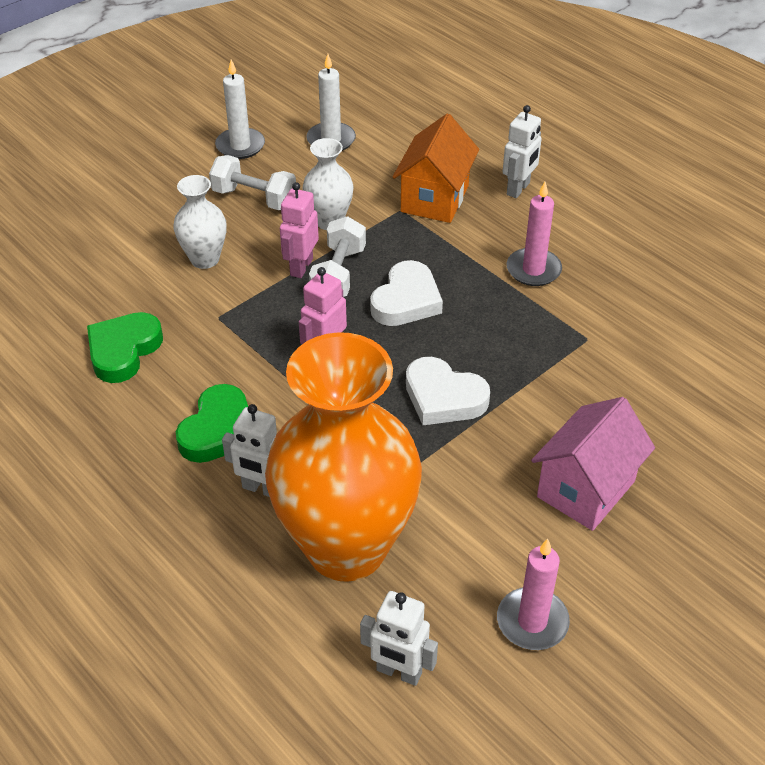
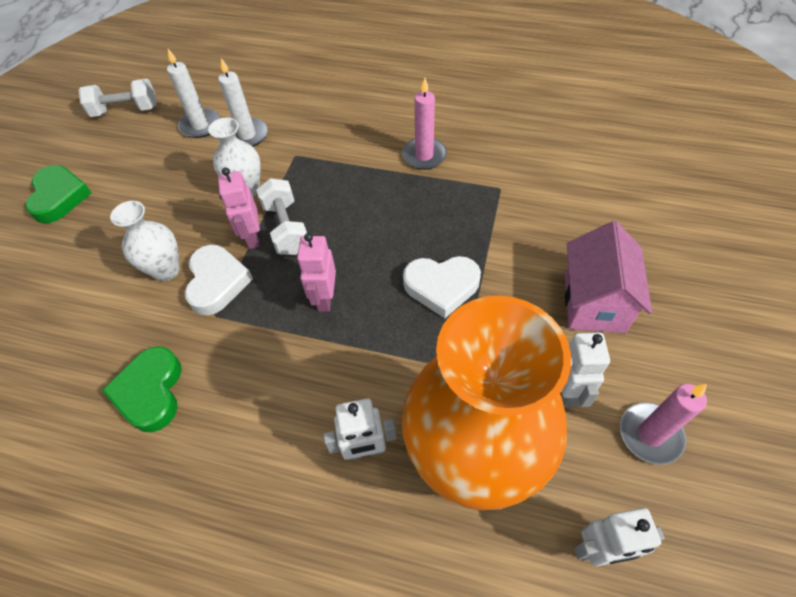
camera: 30 degrees left, 10 degrees up
(218, 430) = (289, 418): green heart -> green heart (59, 197)
(240, 146) = (129, 161): white candle -> white candle (247, 135)
(254, 198) = (172, 199): white dumbbell -> white dumbbell (125, 110)
(406, 300) = (354, 223): white heart -> white heart (217, 282)
(434, 199) = (313, 135): orange house -> none
(518, 189) = (366, 102): white robot -> white robot (567, 390)

